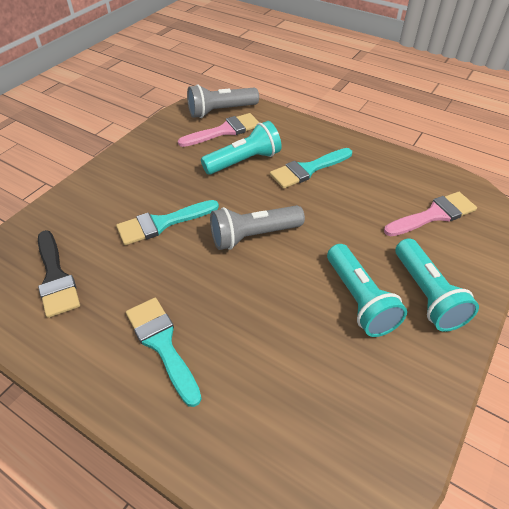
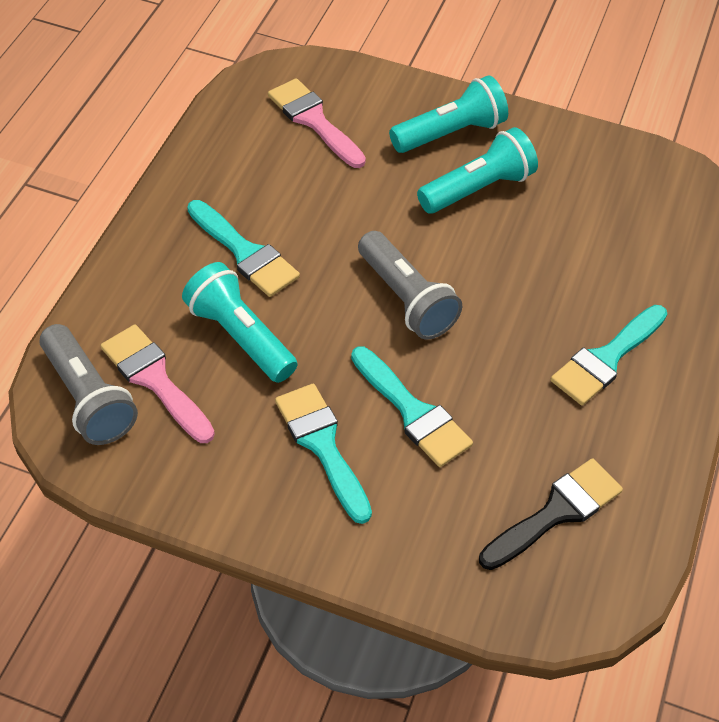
camera: 105 degrees left, 5 degrees up
(157, 183) = (322, 445): none -> turquoise brush

